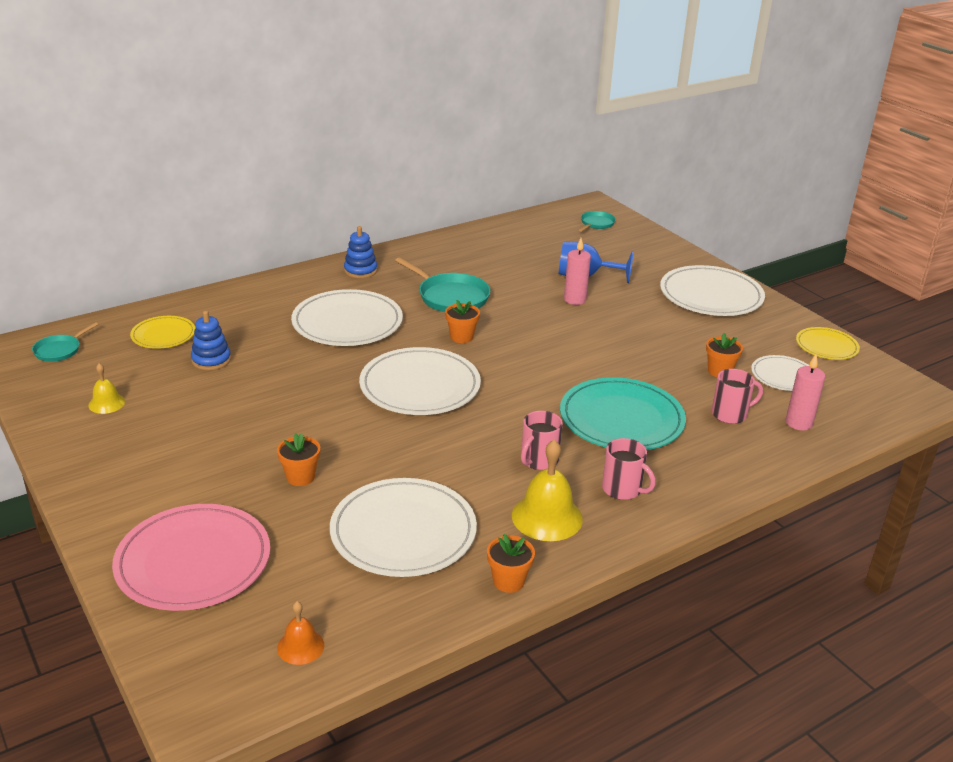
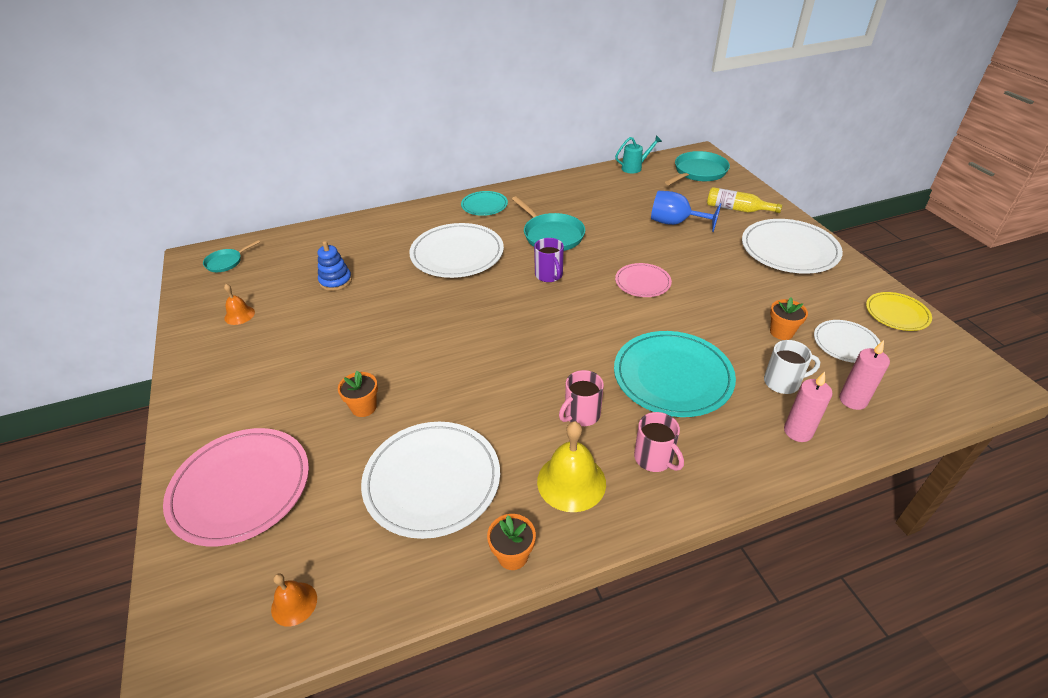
camera: 15 degrees right, 10 degrees up
(106, 403) = (239, 315): yellow bell -> orange bell
(163, 335) = (308, 254): yellow plate -> none
(360, 271) = (484, 205): blue stacking toy -> turquoise plate
(420, 386) = (497, 322): white plate -> none
(461, 337) = (549, 275): orange flower pot -> purple mug
(524, 222) = (635, 168): none -> turquoise watering can
(566, 336) = (642, 282): none -> pink plate
(575, 300) = (660, 245): pink candle -> pink candle (798, 431)
(596, 223) = (698, 172): turquoise pan -> turquoise pan, size x1.77
(648, 259) = (737, 209): none -> yellow bottle
(730, 414) = (782, 382): pink mug -> white mug

